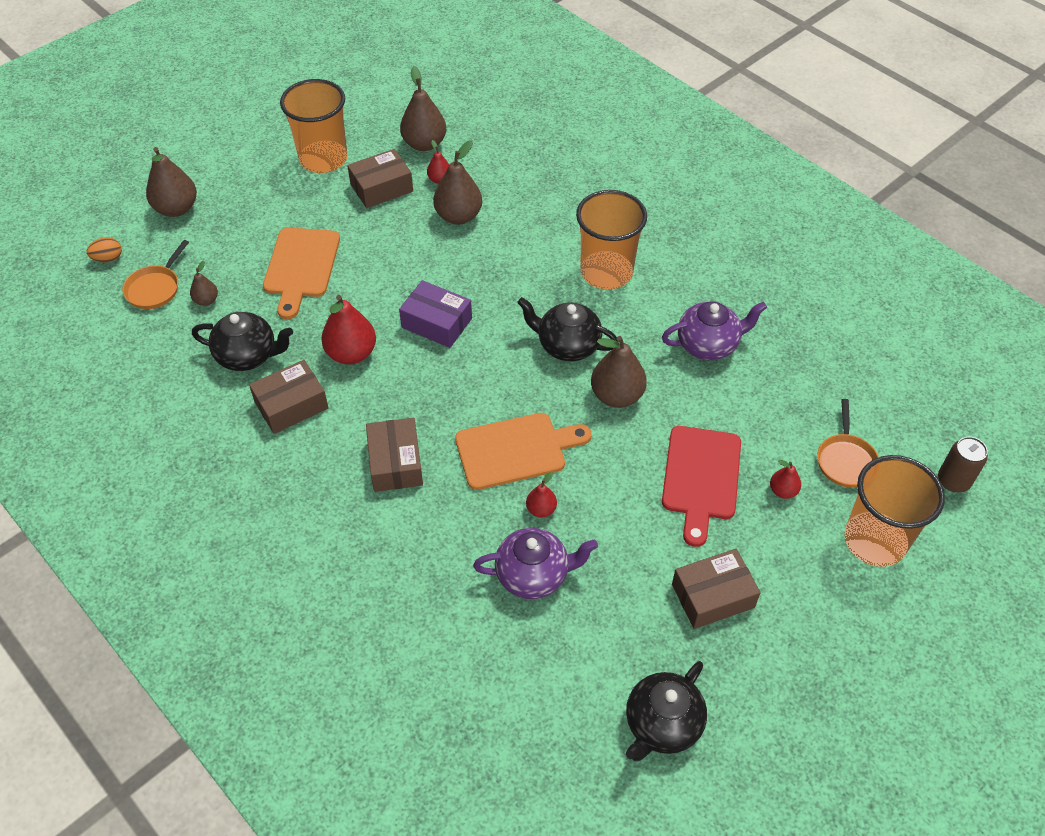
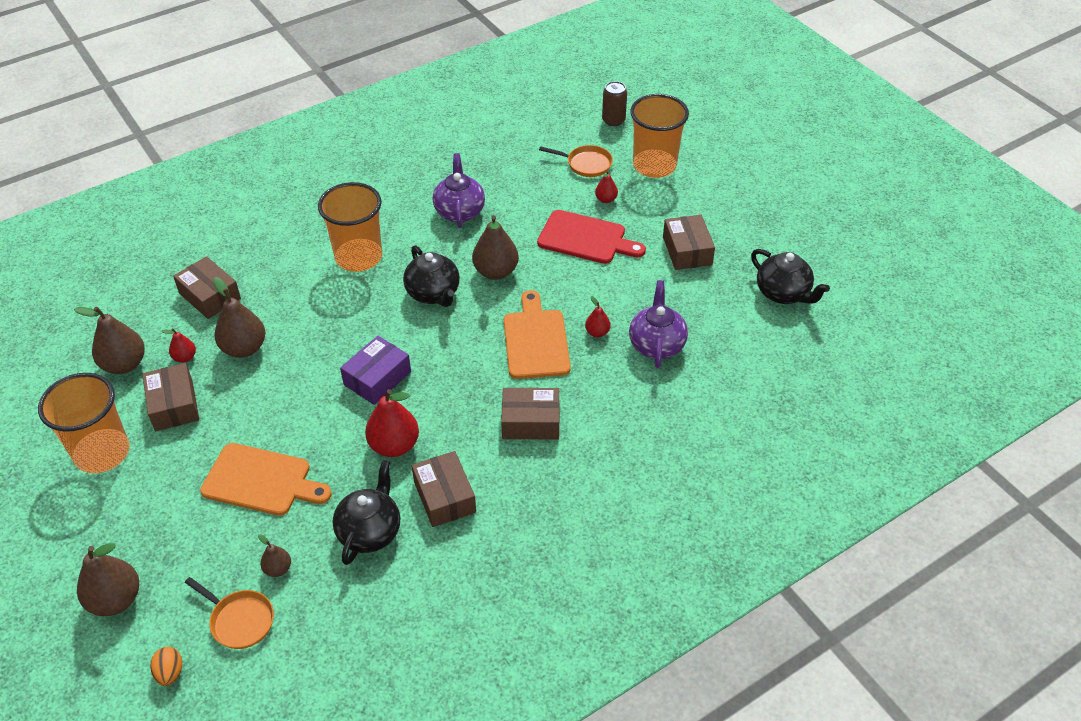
camera: 80 degrees left, 5 degrees down
(522, 176) = (210, 296): none -> brown box
(567, 345) = (433, 294): black teapot -> black teapot turned 60 degrees counterclockwise

